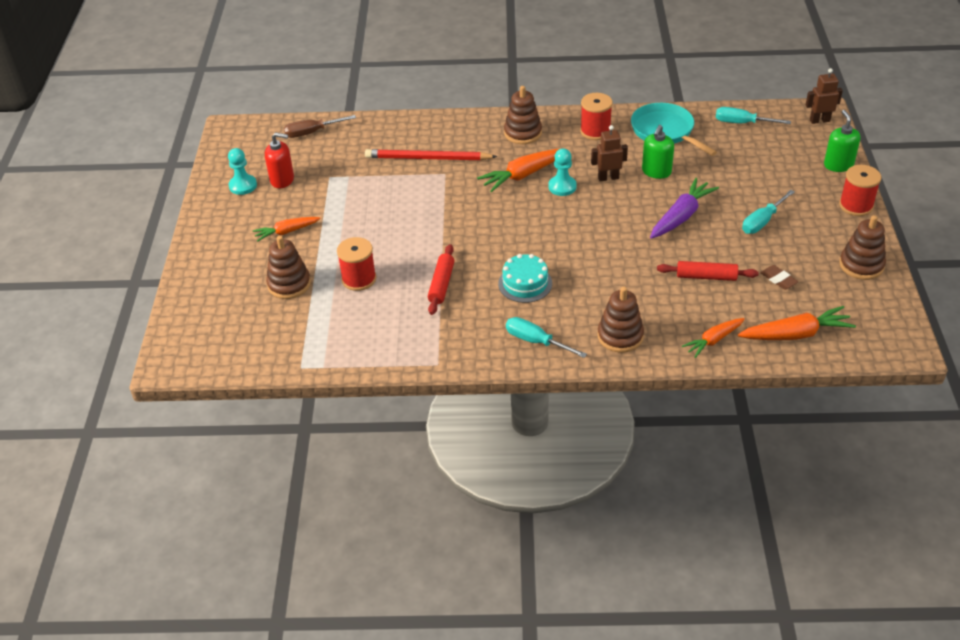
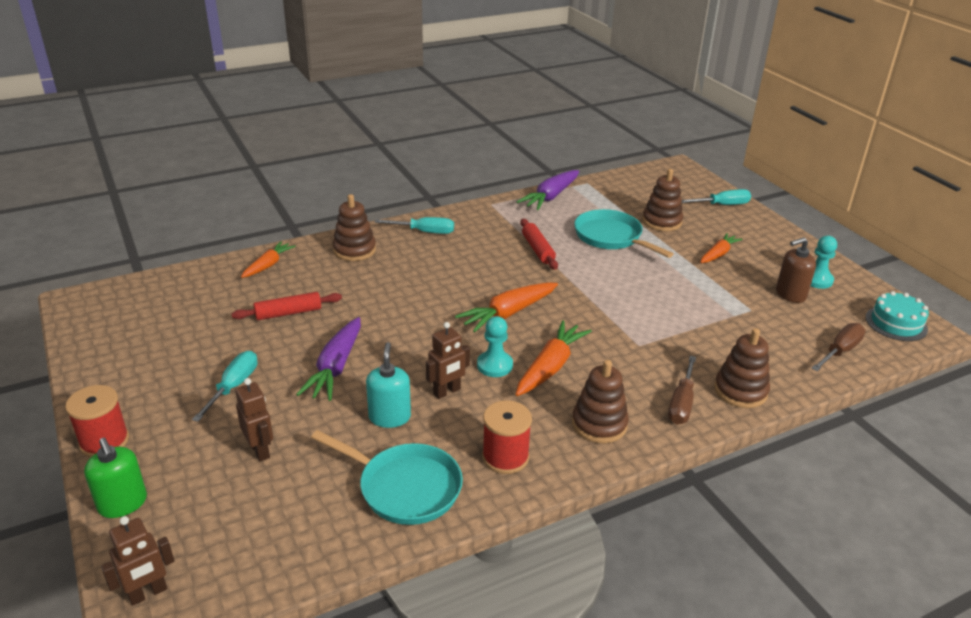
camera: 150 degrees right, 10 degrees down
(282, 180) = (790, 294): red soap dispenser -> brown soap dispenser
(359, 279) = (611, 237): red spool -> turquoise pan
(363, 356) = (550, 197): none -> purple carrot
(427, 158) = (677, 357): red pencil -> none
(458, 131) = (681, 403): none -> brown screwdriver
(525, 283) = (464, 267): turquoise cake -> turquoise cake (896, 323)
(656, 172) = (389, 417): green soap dispenser -> turquoise soap dispenser
(742, 123) = (286, 543): turquoise screwdriver -> turquoise screwdriver (722, 205)
(749, 173) = (260, 450): none -> brown robot
(778, 279) = (209, 328): brown eraser -> none
(795, 334) = (189, 286): orange carrot -> orange carrot (508, 313)
(861, 265) = (110, 366): brown stacking toy -> brown stacking toy (740, 391)

